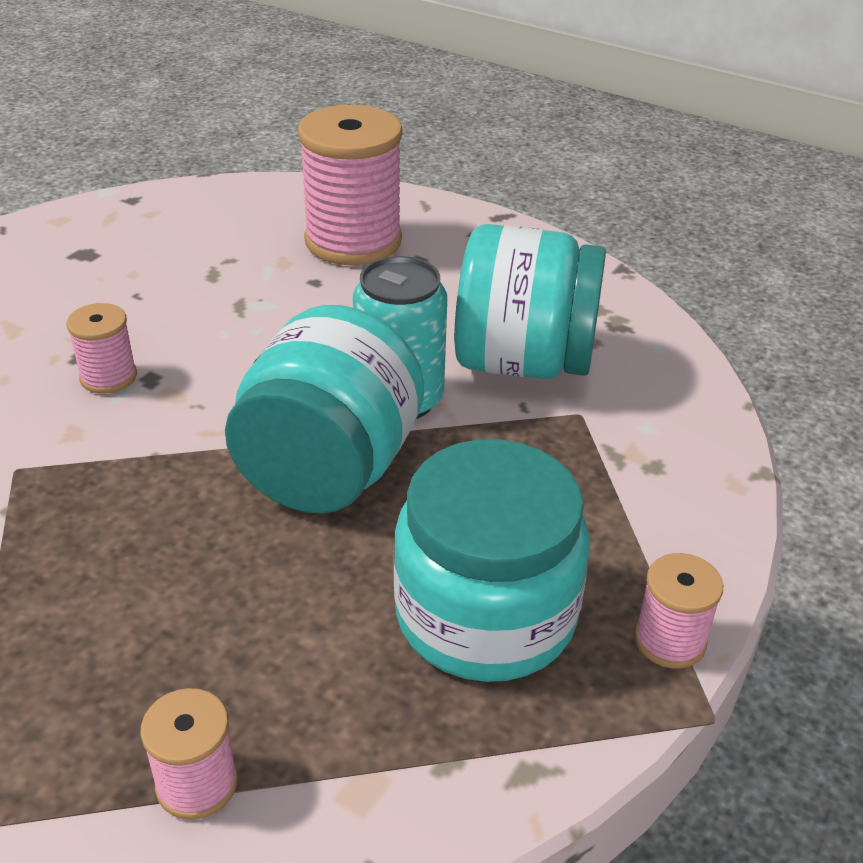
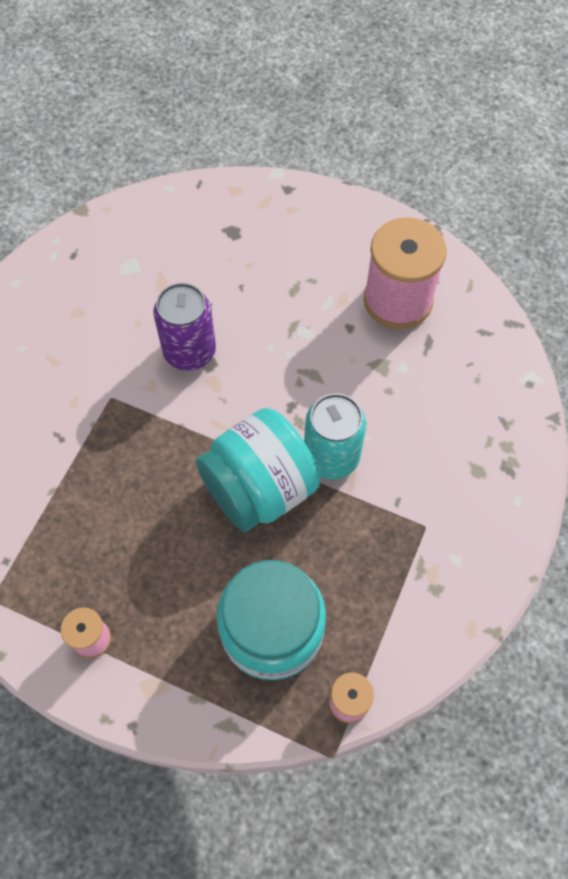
camera: 35 degrees right, 25 degrees up
(108, 377) = (189, 351): pink spool -> purple can
(523, 362) = (423, 467): turquoise jar -> none

